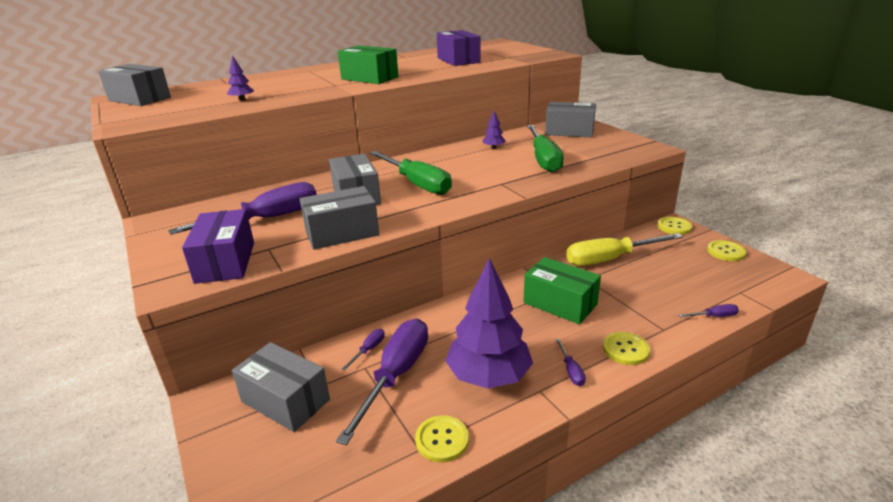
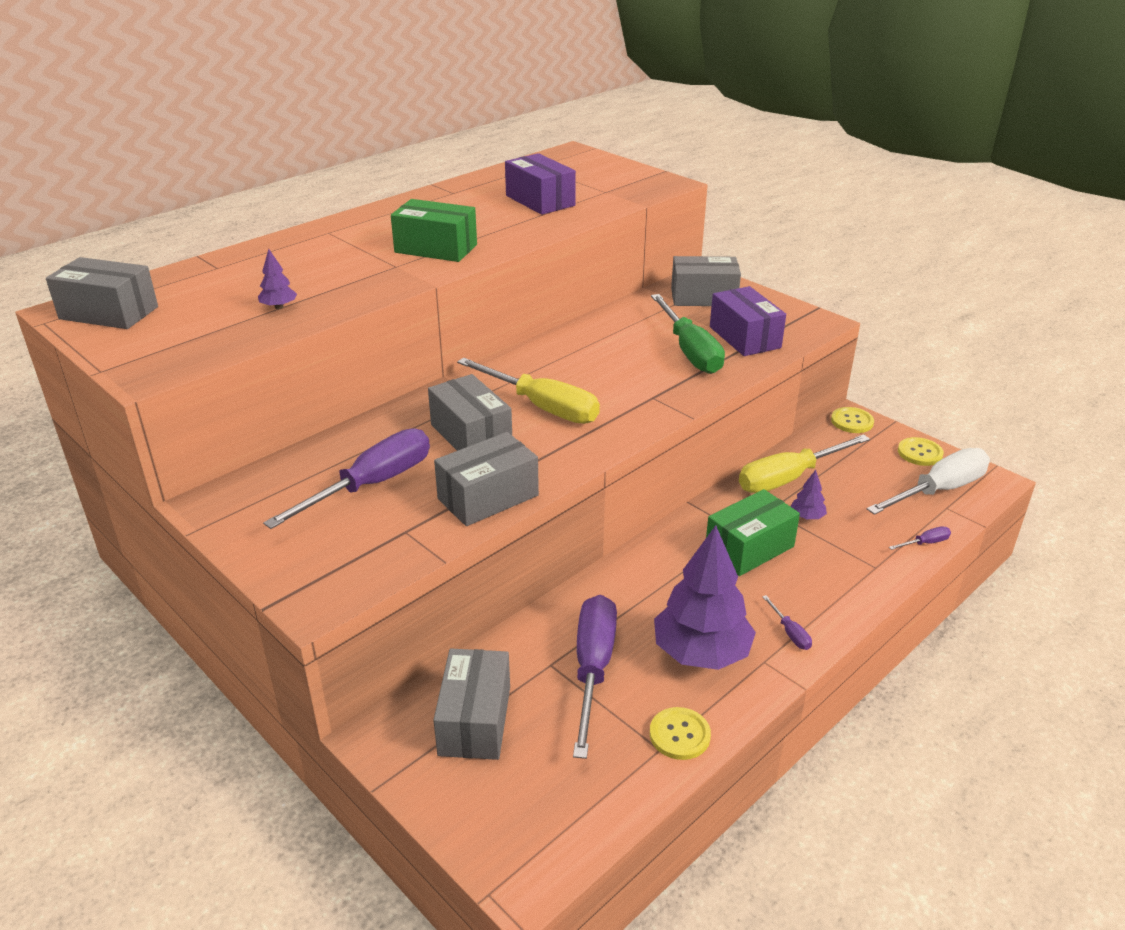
camera: 15 degrees left, 5 degrees up
(225, 262) = (362, 558): purple box -> purple box (744, 337)
(285, 400) = (475, 720): grey box -> grey box turned 75 degrees clockwise
(369, 350) = (543, 641): purple screwdriver -> none
(417, 184) = (542, 407): green screwdriver -> yellow screwdriver
(493, 148) = (614, 334): purple tree -> purple tree (807, 517)
(560, 303) = (749, 548): green box -> green box turned 60 degrees counterclockwise
(625, 349) = (841, 598): yellow button -> none
(736, 279) = (938, 490): none -> white screwdriver

